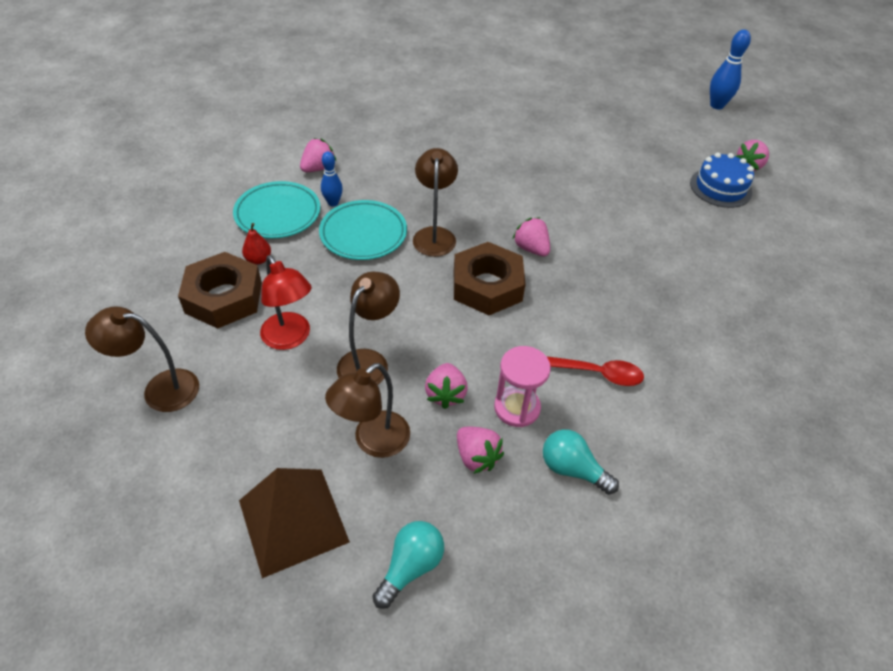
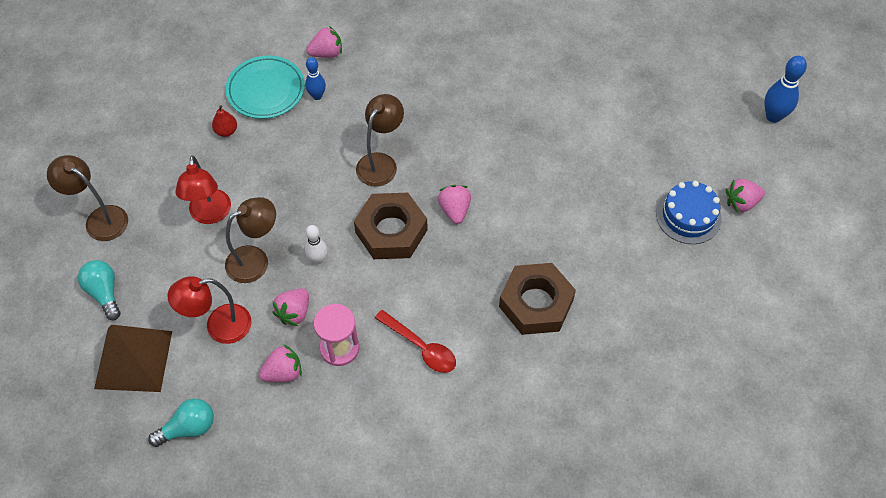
camera: 30 degrees right, 10 degrees up
(223, 297) = (182, 157): brown nut -> brown nut (536, 303)
(363, 234) = (323, 138): turquoise plate -> none
(373, 442) = (219, 326): brown lamp -> red lamp
(434, 336) = (318, 259): none -> white bowling pin
(476, 457) = (283, 372): pink strawberry -> pink strawberry turned 105 degrees counterclockwise
(572, 469) = (345, 415): turquoise light bulb -> turquoise light bulb (104, 293)

